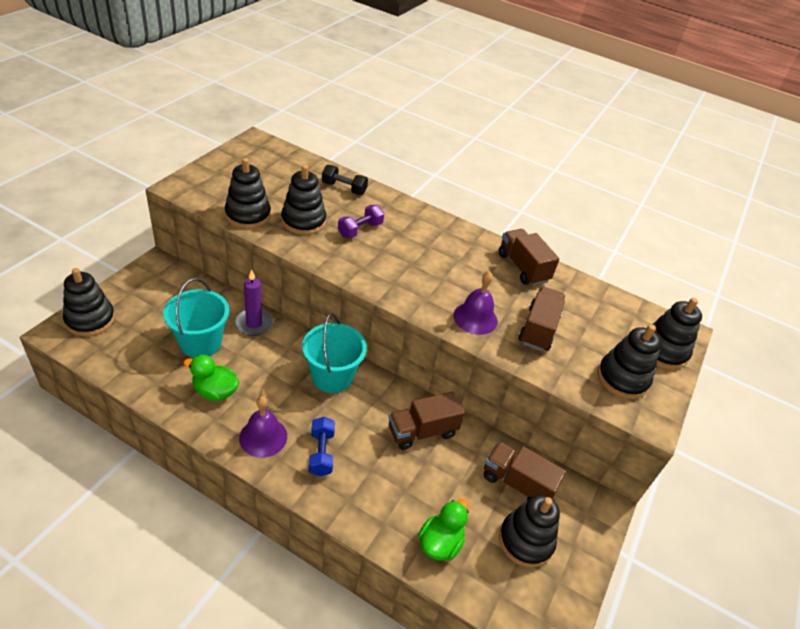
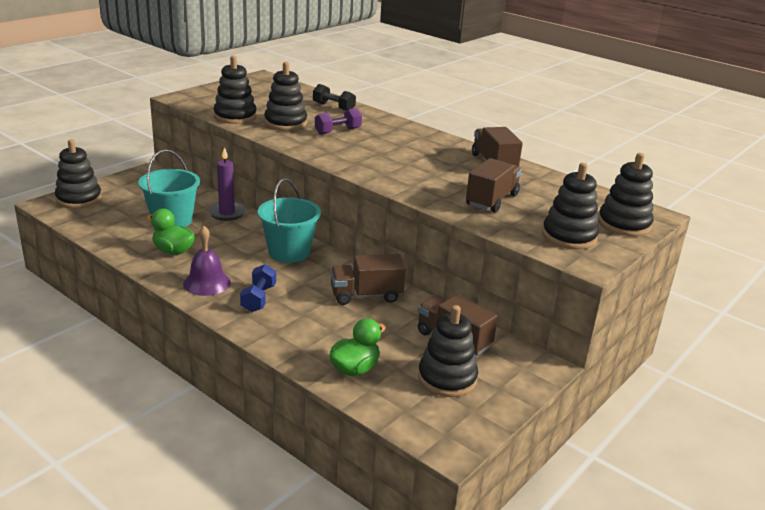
camera: 15 degrees right, 15 degrees down
(475, 318) = (428, 188): purple bell -> none

